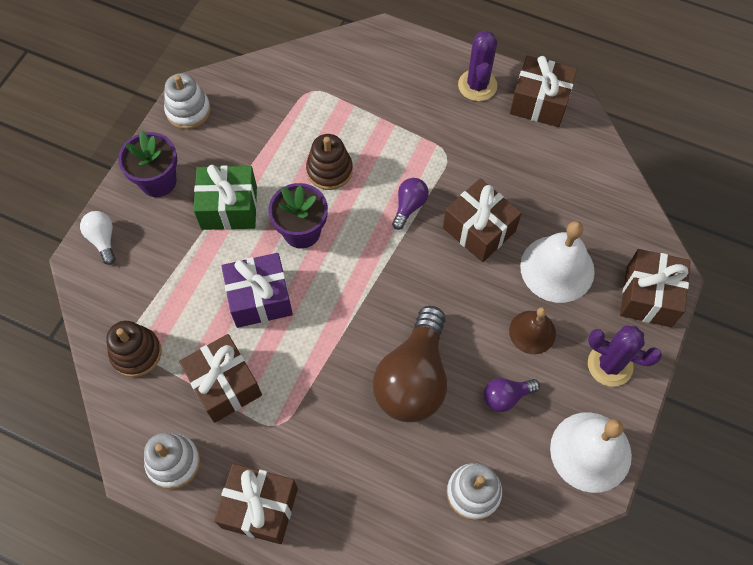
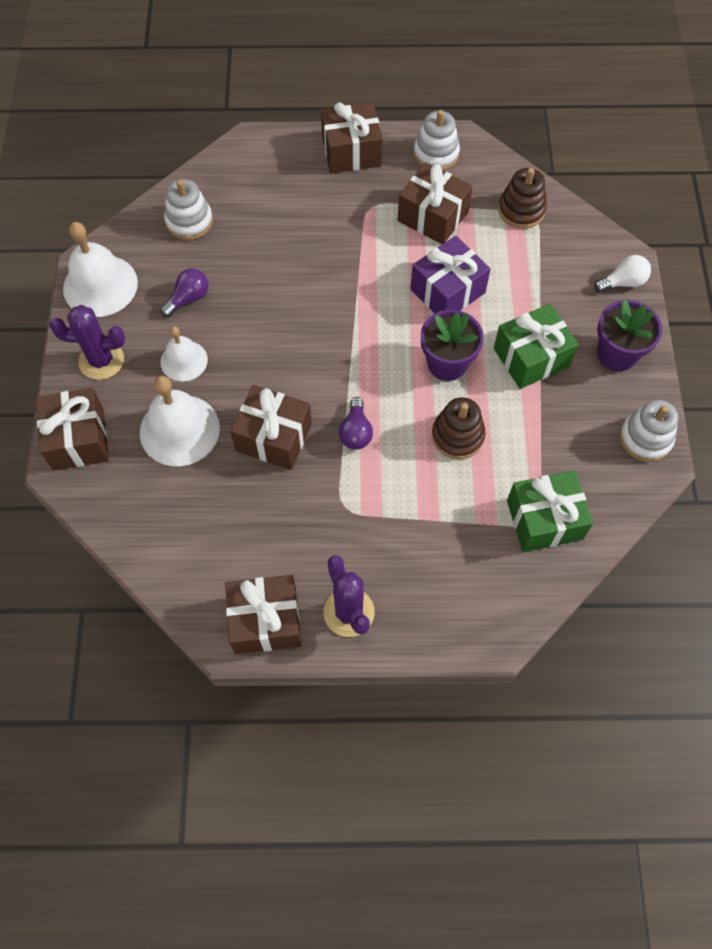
camera: 155 degrees right, 0 degrees up
(103, 240) = (623, 282): white light bulb -> white light bulb turned 60 degrees counterclockwise
(303, 88) = (544, 520): none -> green gift
(413, 378) = (276, 281): brown light bulb -> none
(532, 332) = (184, 360): brown bell -> white bell

